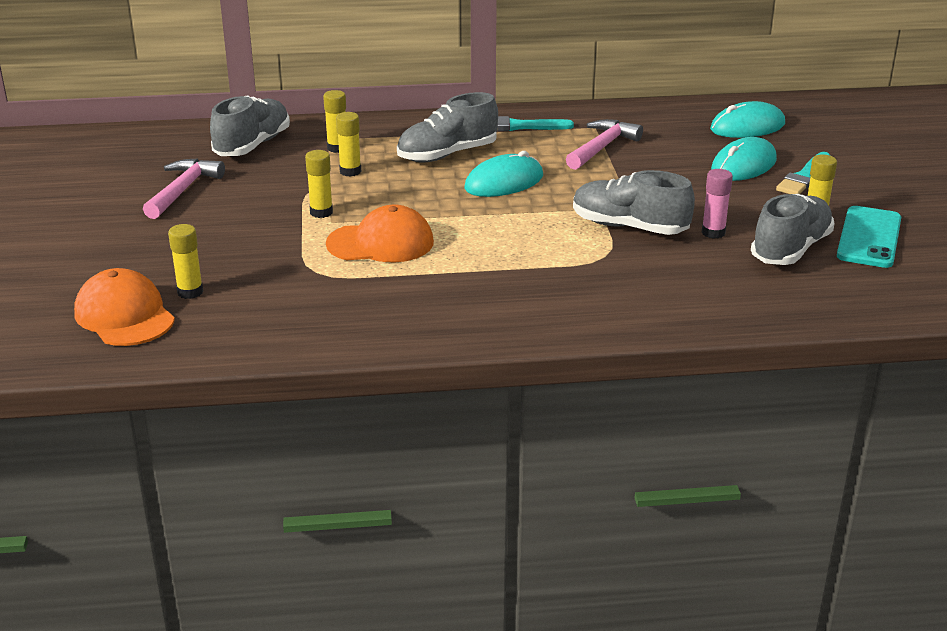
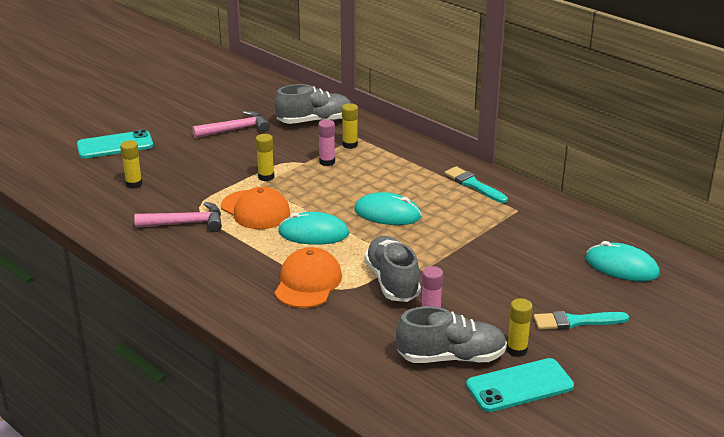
camera: 50 degrees right, 0 degrees up
(68, 272) = (115, 145): none -> turquoise phone
(124, 315) = (91, 179): orange cap -> orange cap (308, 282)
(350, 171) = (327, 162): yellow glue stick -> pink glue stick
(447, 155) = (395, 180): grey shoe -> none
(602, 147) = (491, 225): pink hammer -> pink hammer (186, 223)
(743, 165) = (554, 289): turquoise mouse -> turquoise mouse (313, 233)

